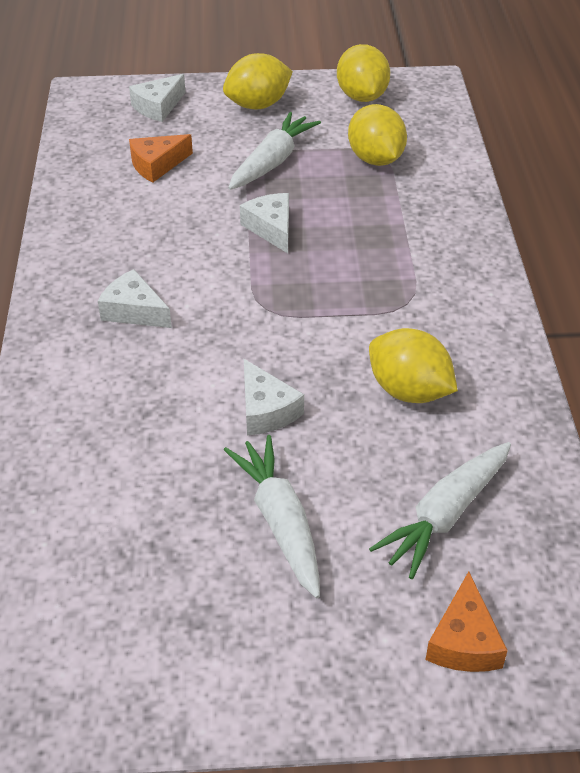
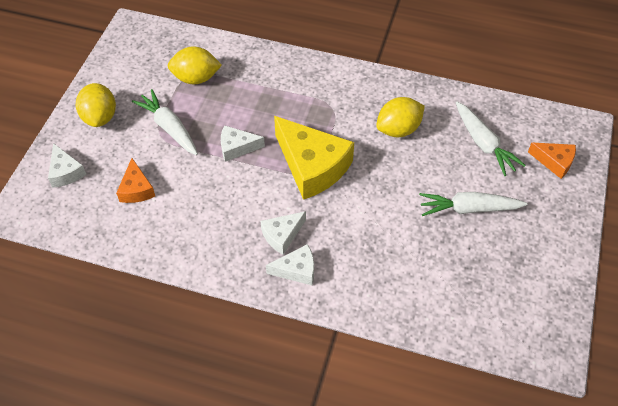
camera: 70 degrees left, 10 degrees up
(266, 410) = (390, 193): white cheese -> white cheese (297, 270)
(276, 310) = (312, 166): none -> yellow cheese
(362, 97) = (125, 63): yellow lemon -> none

